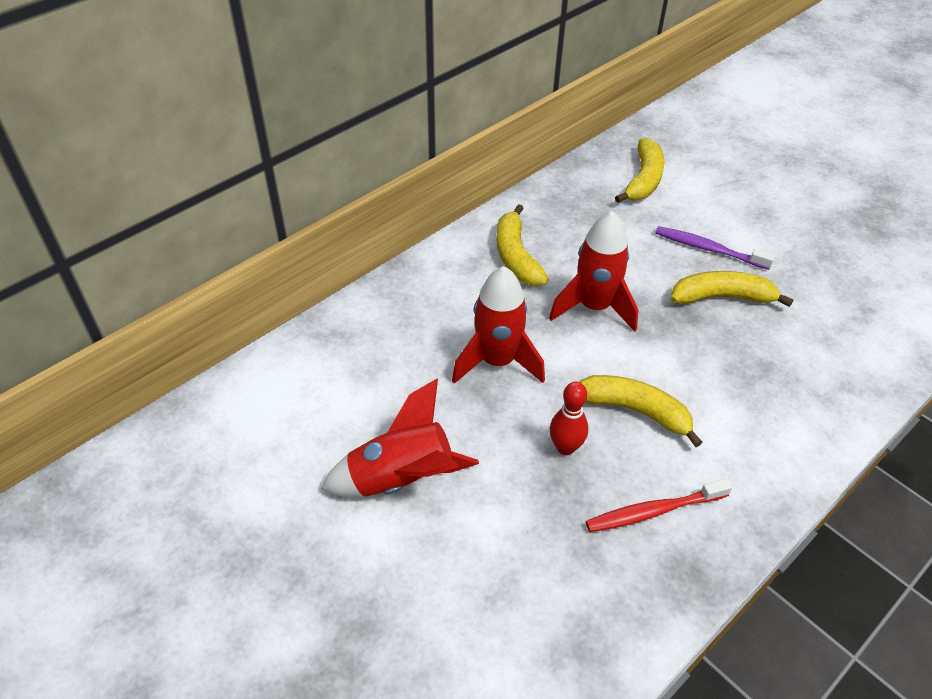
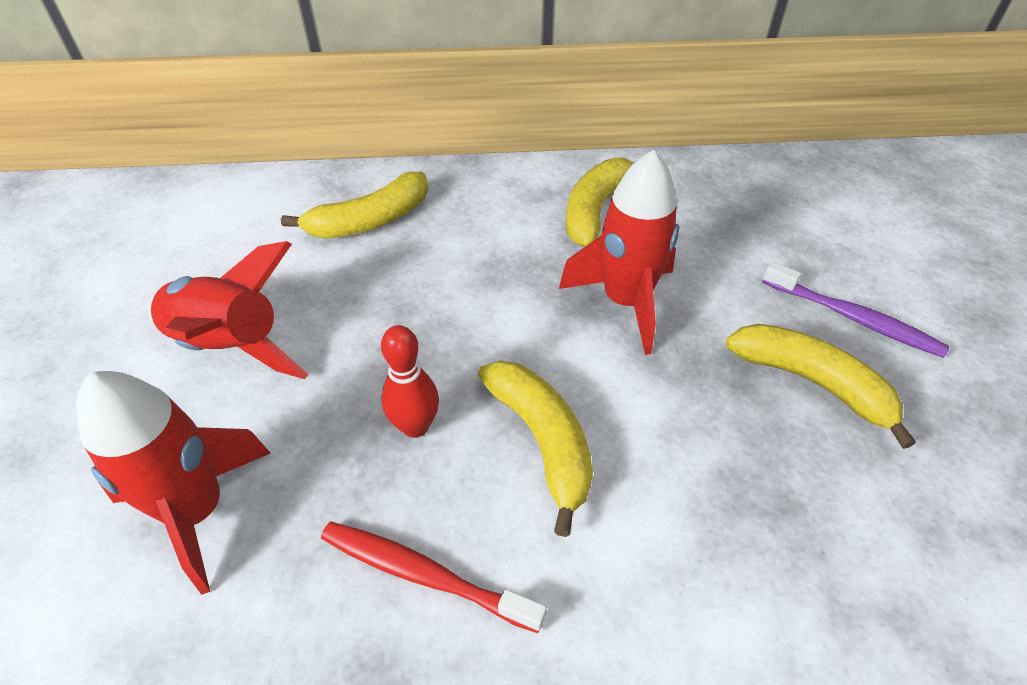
camera: 40 degrees right, 0 degrees up
(497, 361) = (453, 295): red rocket -> red rocket (197, 511)
(643, 179) = (843, 205): yellow banana -> yellow banana (370, 221)
(708, 249) = (853, 318): purple toothbrush -> purple toothbrush turned 150 degrees clockwise

